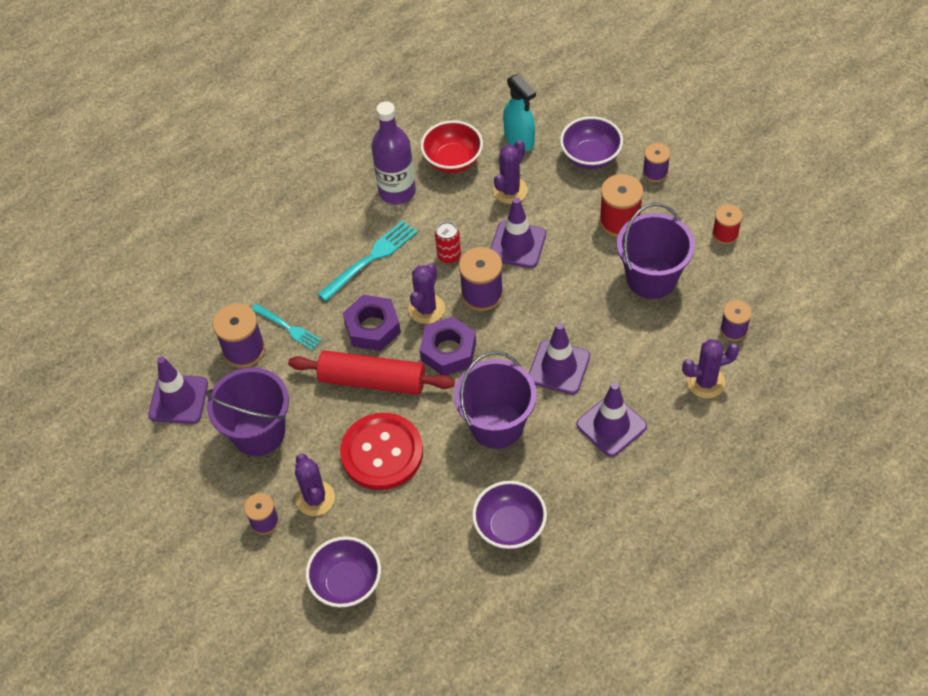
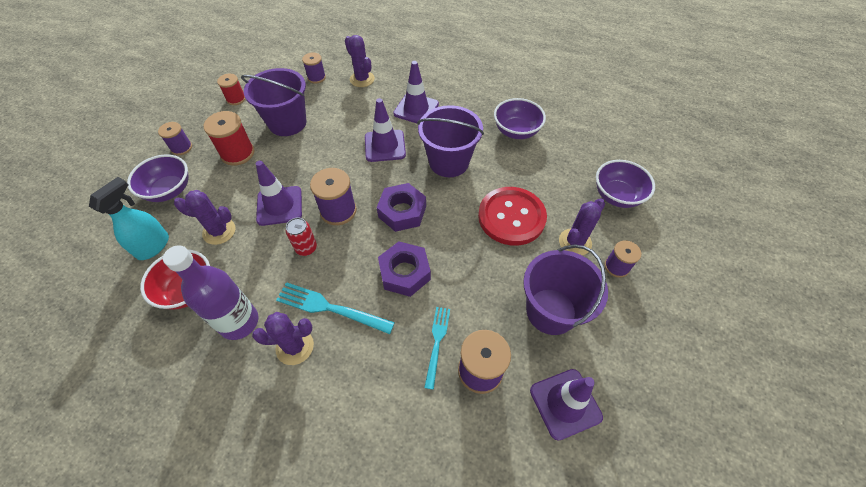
camera: 120 degrees left, 0 degrees up
(372, 380) = (455, 250): red rolling pin -> none
(426, 309) = (368, 242): purple cactus -> purple cactus (295, 347)

